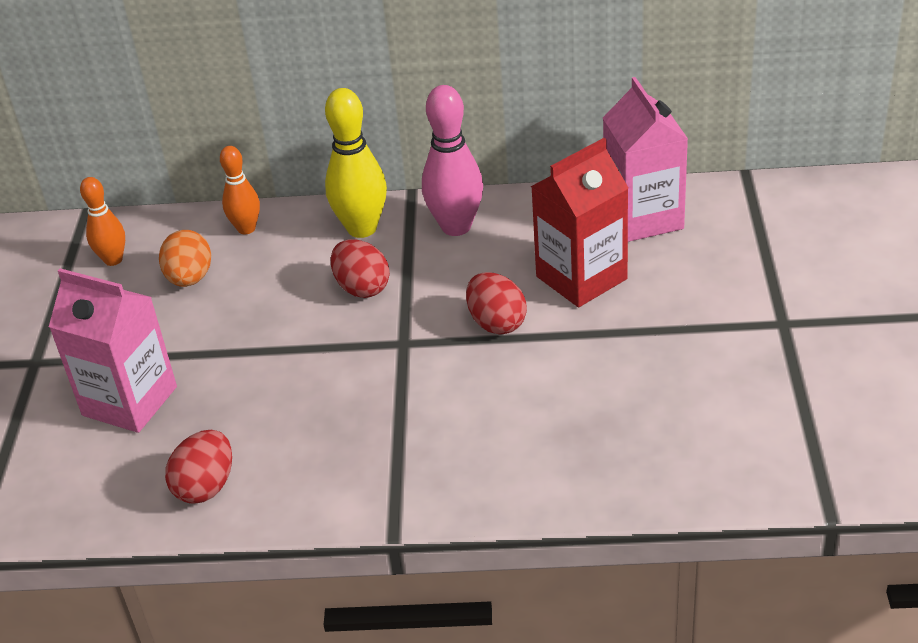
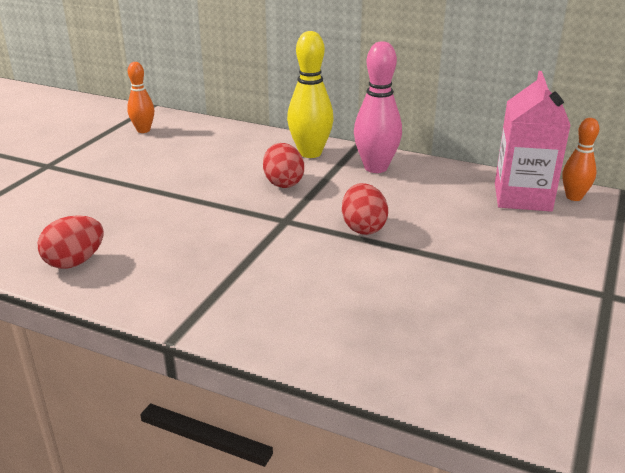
camera: 20 degrees right, 10 degrees down
(130, 401) = (79, 200): pink carton -> none
(190, 278) = (178, 150): orange egg -> none
(246, 229) = (236, 135): orange bowling pin -> orange bowling pin (574, 197)
(581, 278) = (449, 219): red carton -> none

